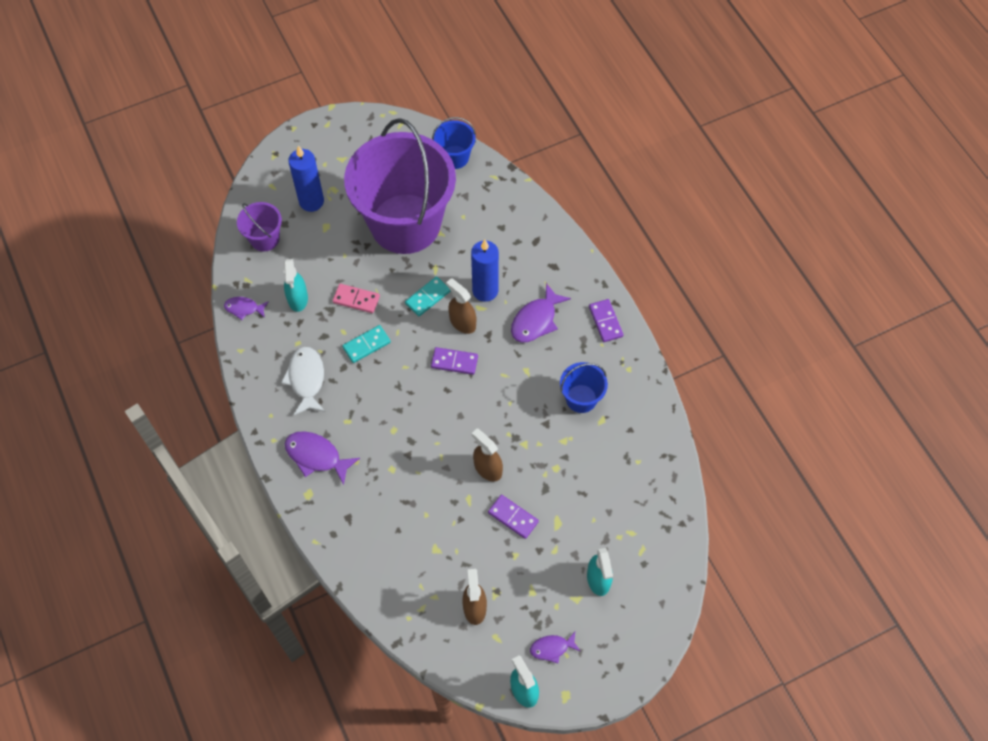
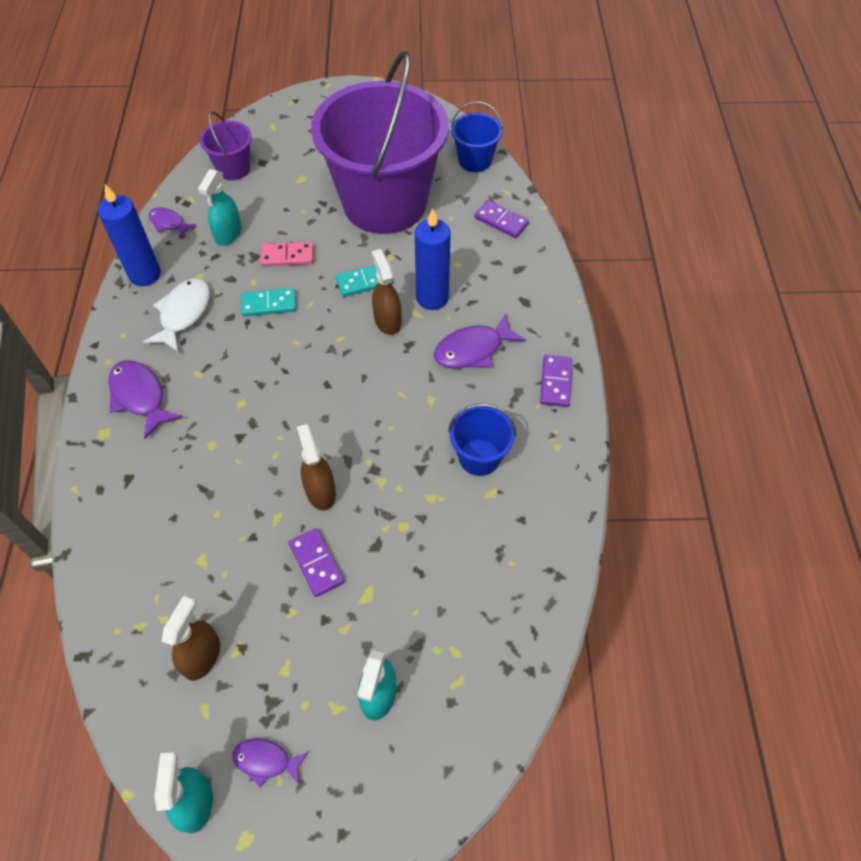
camera: 25 degrees right, 5 degrees down
(311, 201) = (302, 152): blue candle -> blue candle (145, 275)
(356, 299) = (287, 256): pink domino -> pink domino turned 45 degrees counterclockwise
(454, 362) = (353, 358): purple domino -> purple domino (501, 221)

